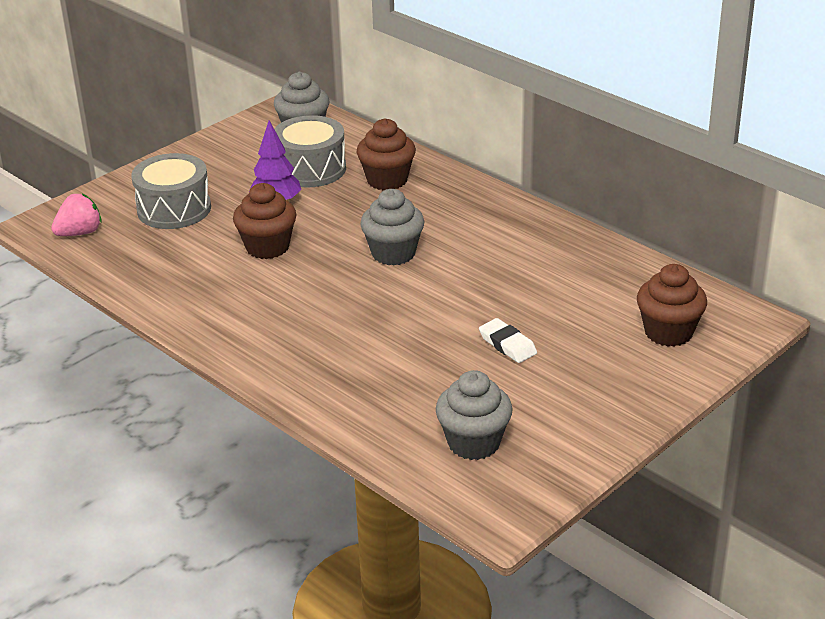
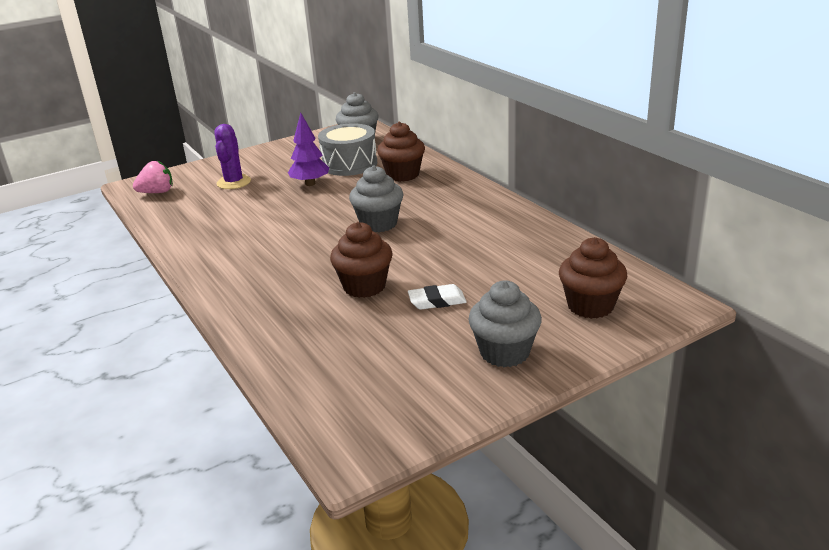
camera: 15 degrees right, 5 degrees down
(174, 209) = (234, 182): grey drum -> purple cactus
(267, 247) = (284, 212): brown cupcake -> brown cupcake (364, 286)
(474, 443) = (363, 381): grey cupcake -> grey cupcake (504, 352)
(507, 345) = (437, 301): white eraser -> white eraser turned 75 degrees counterclockwise

